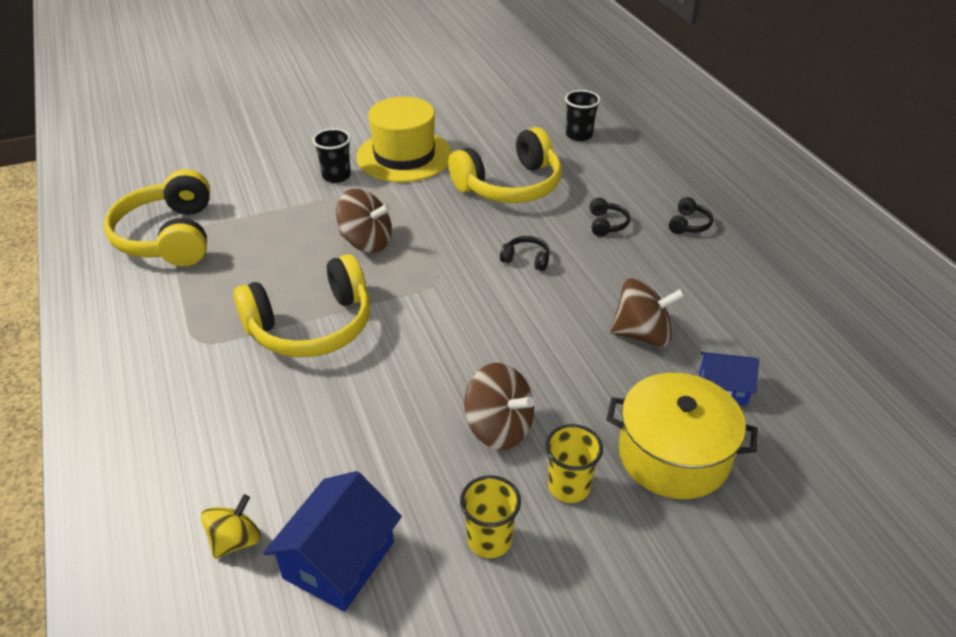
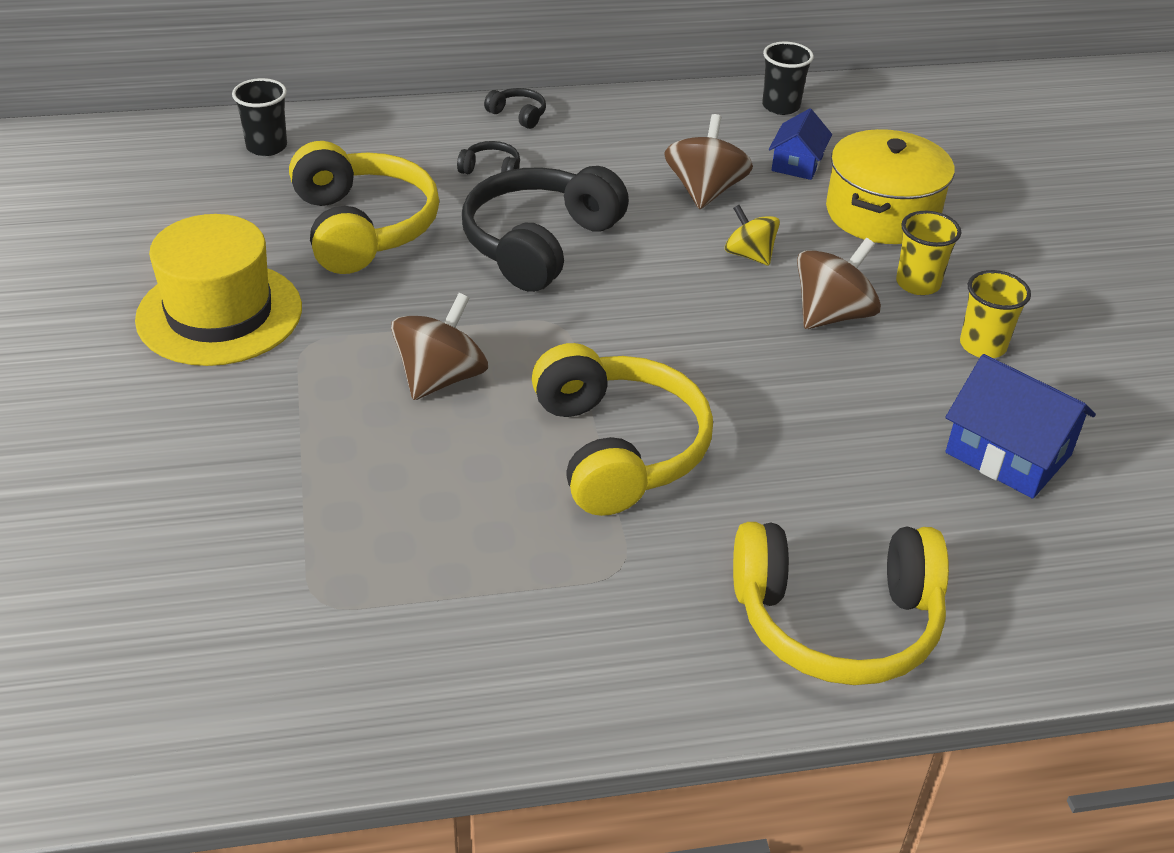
camera: 80 degrees left, 0 degrees up
(169, 236) = (320, 611): yellow headphones -> yellow headphones (836, 621)
(235, 540) = (982, 536): yellow spinning top -> yellow spinning top (749, 255)
(336, 176) = (237, 393): black cup -> black cup (781, 106)
(526, 259) = (539, 244): black headphones -> black headphones, size x2.46

